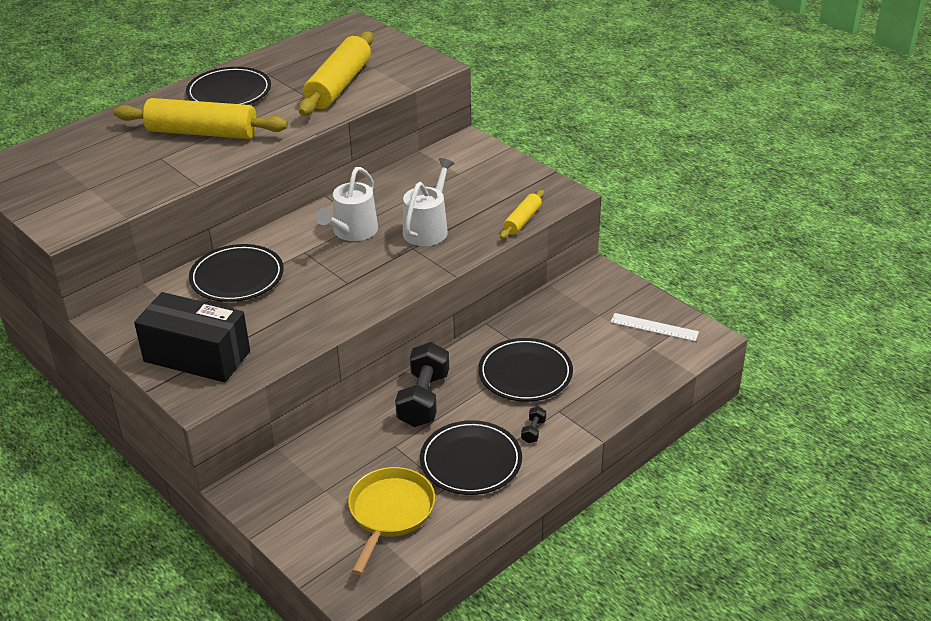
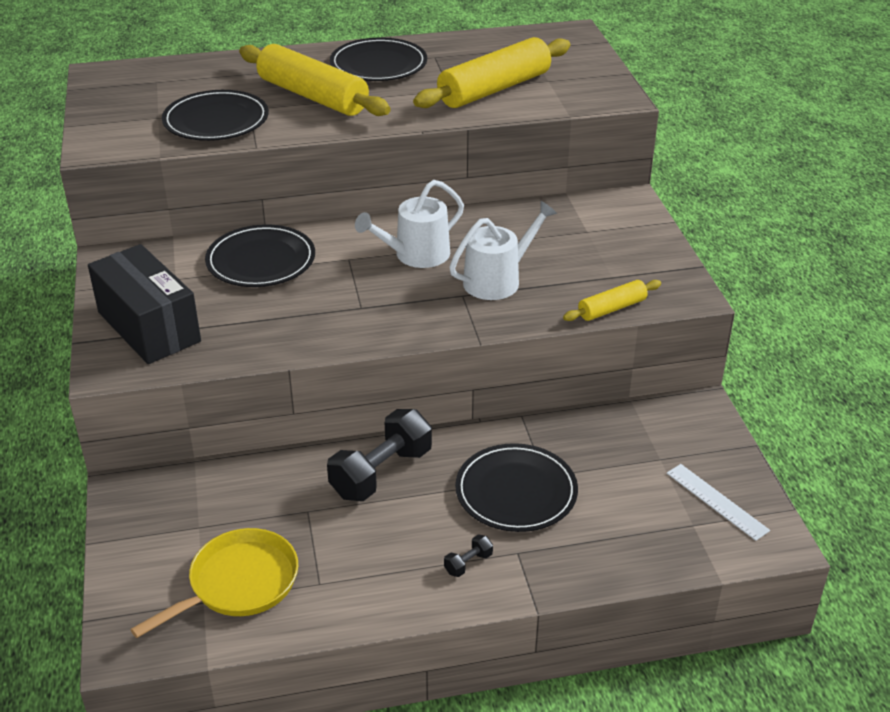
camera: 30 degrees right, 0 degrees up
(471, 461) = (370, 566): black plate -> black plate (216, 121)

